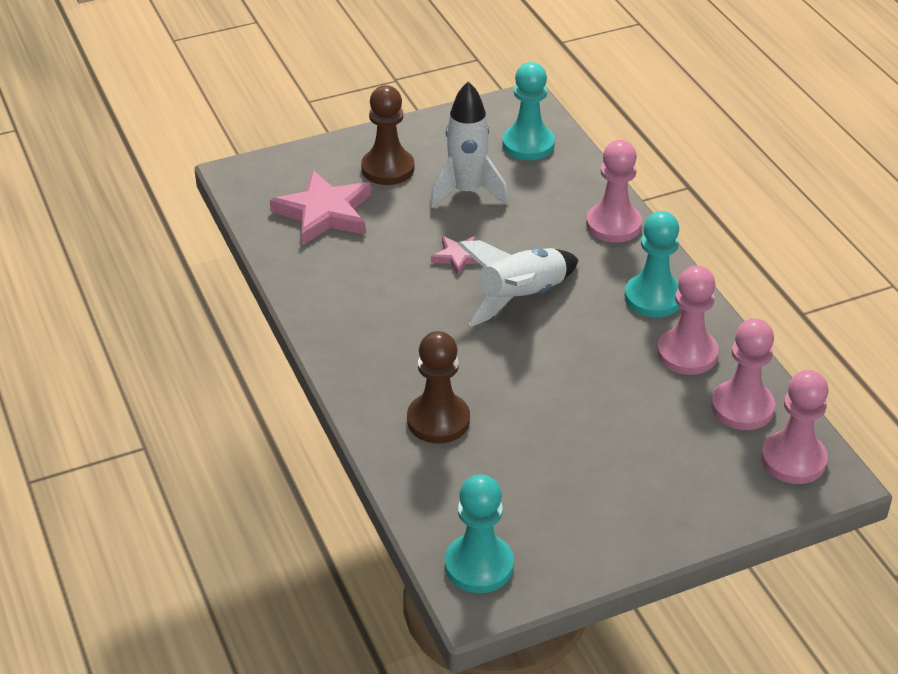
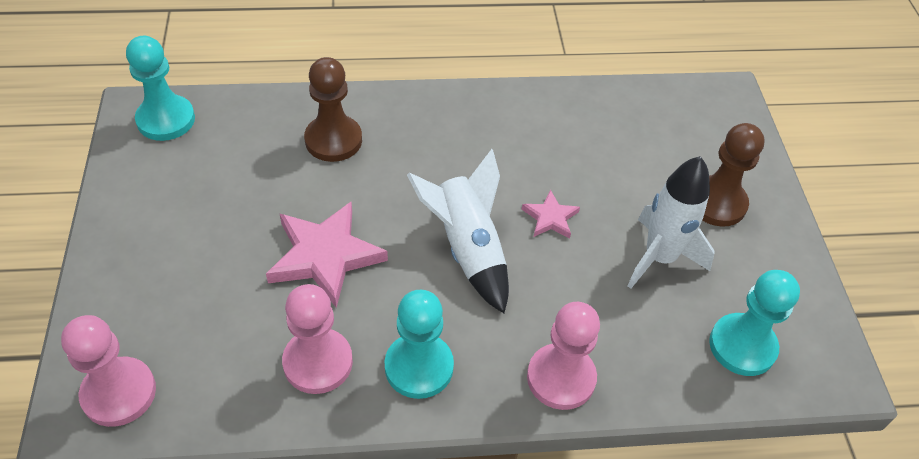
camera: 105 degrees right, 10 degrees up
(324, 213) = (651, 137): pink star -> pink star (325, 256)
(742, 407) = (214, 379): pink pawn -> none

